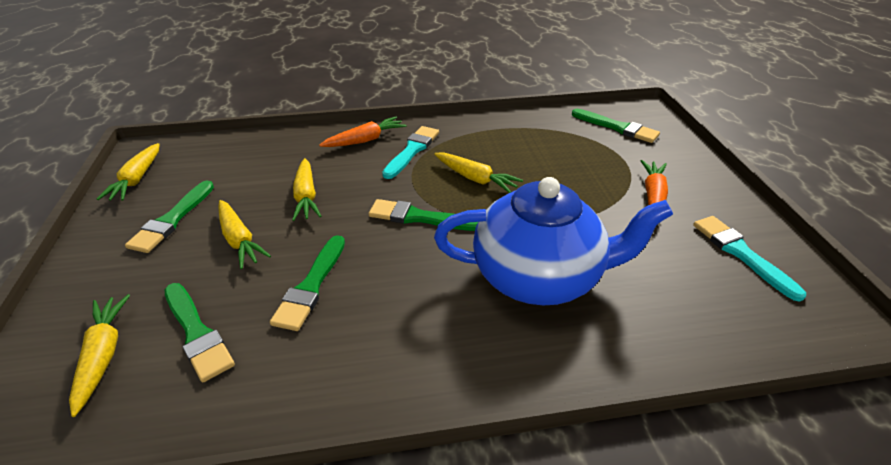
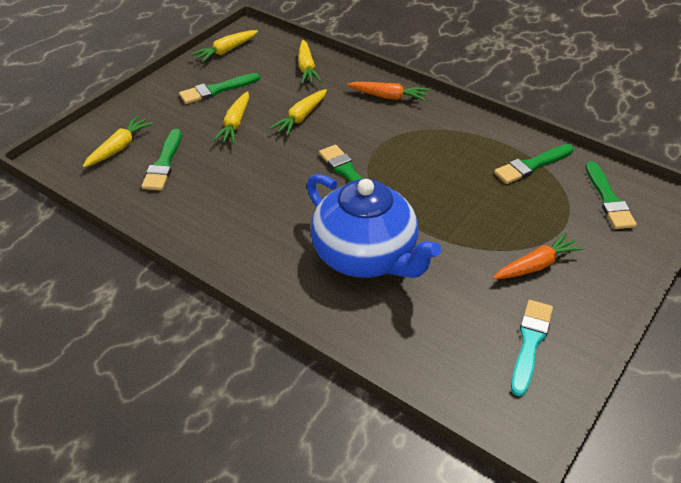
camera: 45 degrees right, 5 degrees up
(311, 286) = (239, 175): green brush -> green brush (531, 165)
(412, 150) = (409, 123): turquoise brush -> none
(475, 178) = (423, 170): yellow carrot -> yellow carrot (306, 68)

